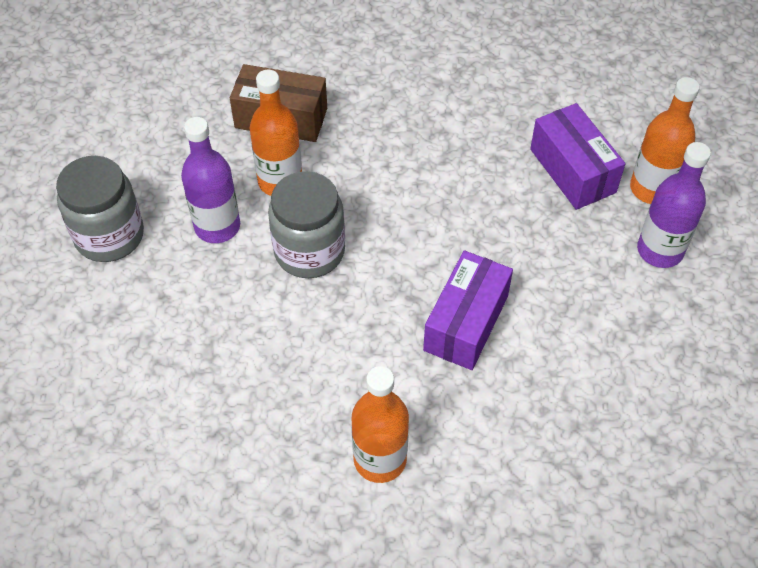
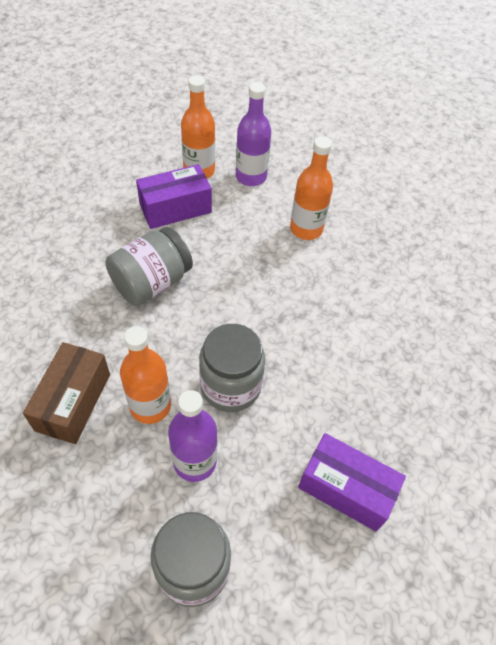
camera: 90 degrees left, 0 degrees up
(380, 459) = (416, 351): orange bottle -> orange bottle (306, 229)
(445, 161) = (151, 282): none -> grey jar
(466, 323) = (304, 288): purple box -> purple box (346, 489)

